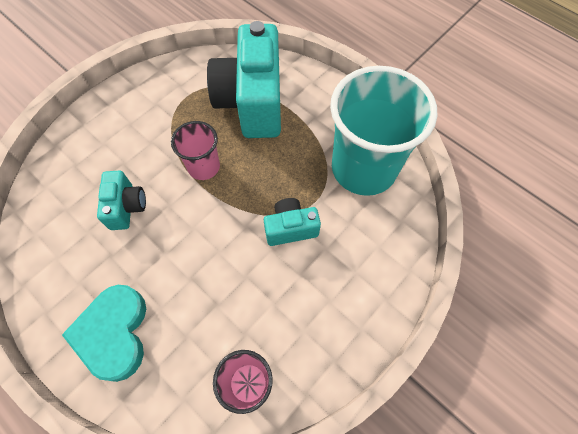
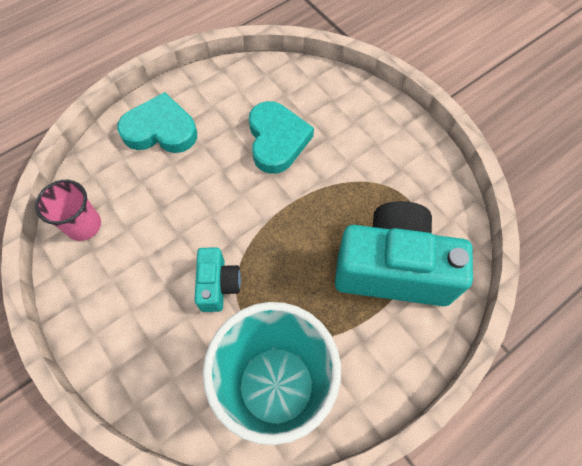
camera: 100 degrees right, 0 degrees up
(126, 207) = (277, 140): turquoise camera -> turquoise heart
(204, 167) = (310, 209): pink cup -> none

